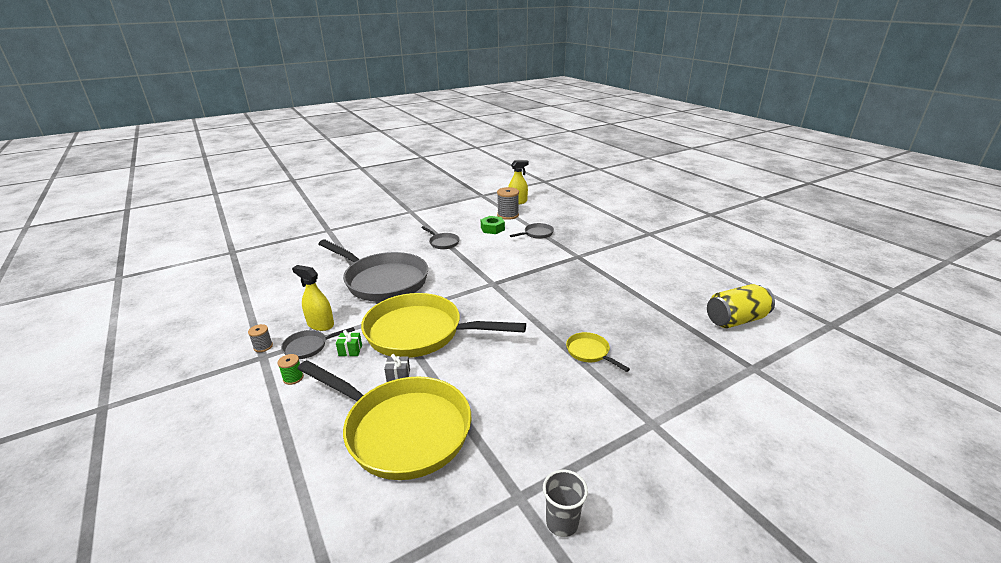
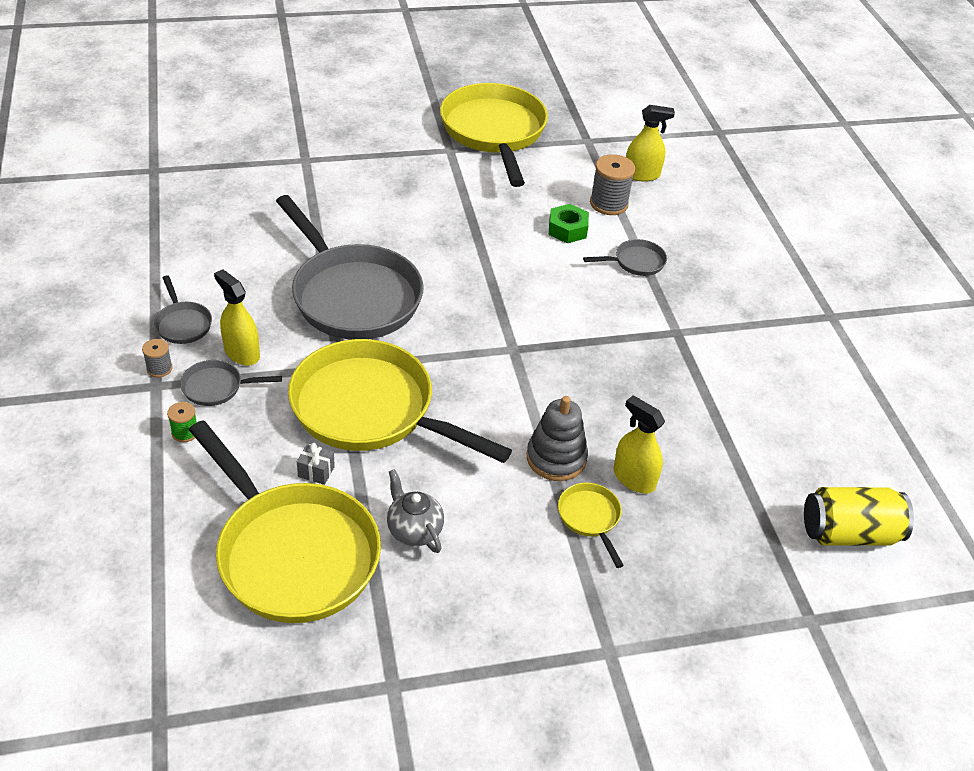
camera: 15 degrees right, 15 degrees up
(350, 350) = (268, 411): green gift -> none
(431, 201) = (494, 132): none -> yellow pan
(443, 243) = (473, 239): grey pan -> grey pan (183, 324)
(482, 391) = (414, 530): none -> grey teapot
(549, 328) = (556, 458): none -> grey stacking toy
(562, 523) = (426, 732): grey cup -> none
(601, 326) = (634, 478): none -> yellow spray bottle

